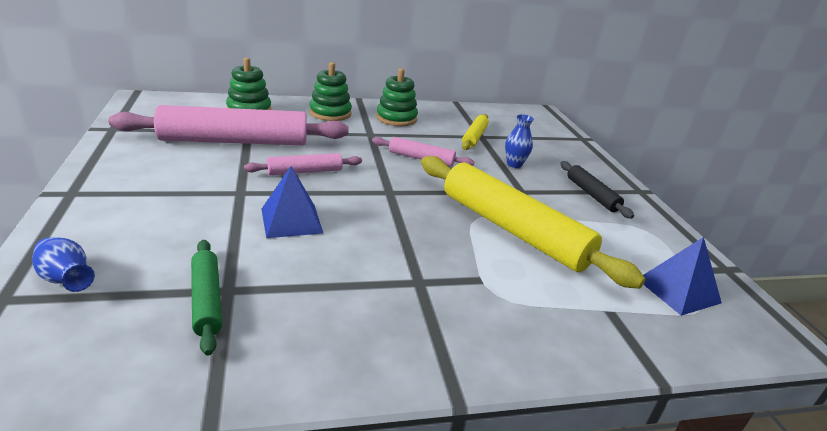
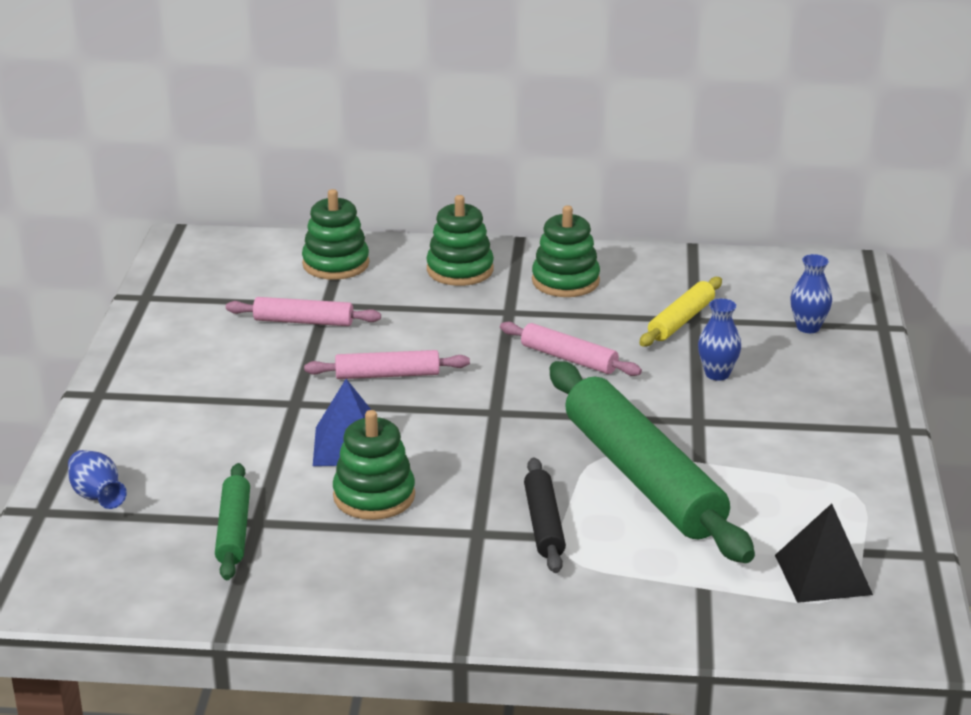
camera: 20 degrees right, 0 degrees up
(235, 141) = (303, 321): pink rolling pin -> pink rolling pin, size x0.48
(324, 258) = (374, 496): none -> green stacking toy
(512, 230) = (642, 477): yellow rolling pin -> green rolling pin
(545, 139) = (808, 327): none -> blue vase
(592, 195) = (811, 432): black rolling pin -> black rolling pin (544, 524)
(678, 290) = (823, 574): blue pyramid -> black pyramid

